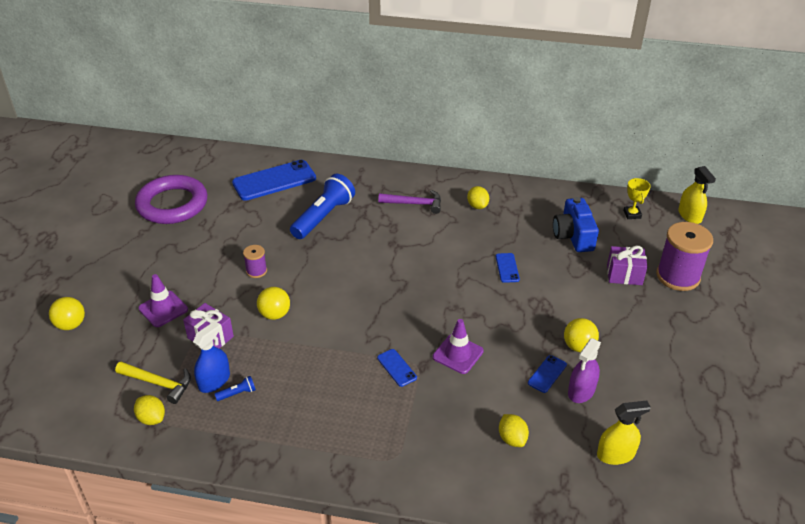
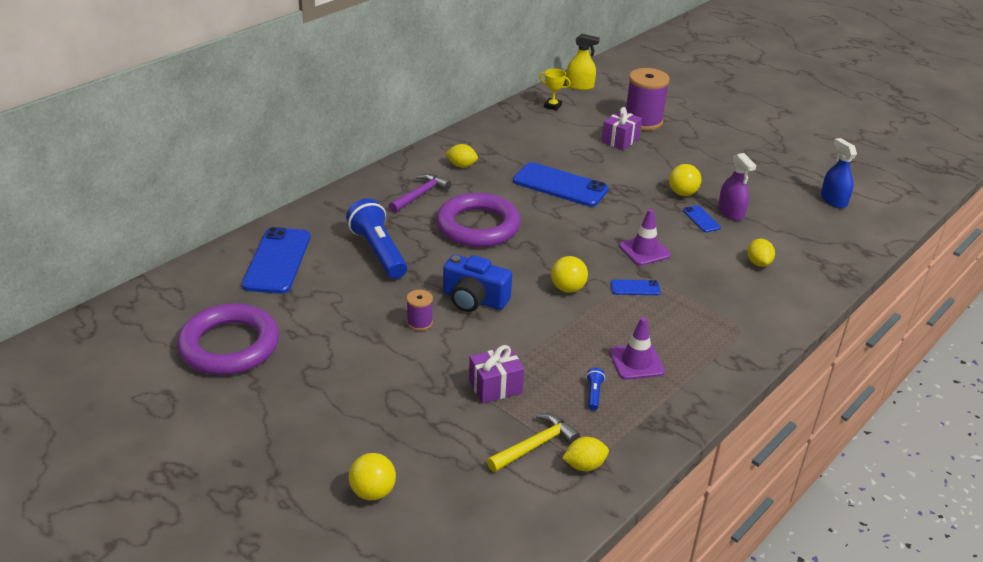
camera: 60 degrees left, 5 degrees down
(163, 309) = (416, 408): purple traffic cone -> purple traffic cone (636, 362)
(214, 381) = (563, 404): blue spray bottle -> blue spray bottle (833, 200)
(275, 314) = (500, 333): yellow ball -> yellow ball (568, 288)
(401, 248) = (478, 226): none -> purple ring
(507, 268) = (560, 185): blue phone -> blue phone, size x2.15
(512, 439) = (758, 263): yellow lemon -> yellow lemon turned 75 degrees clockwise
(573, 236) = (552, 140): blue camera -> blue camera (474, 299)
(615, 454) = (803, 225): yellow spray bottle -> none

